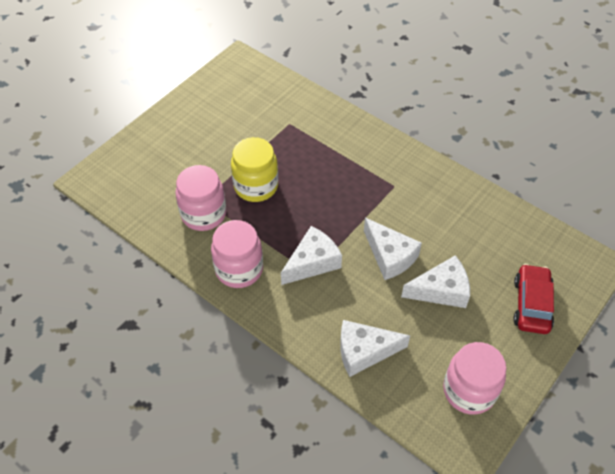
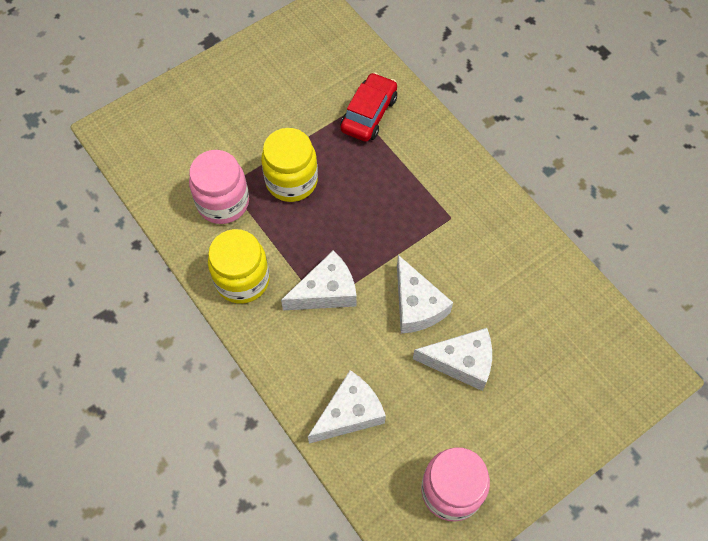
camera: 15 degrees right, 10 degrees up
(239, 269) = (242, 280): pink jar -> yellow jar
(364, 351) = (349, 413): white cheese -> white cheese turned 135 degrees clockwise
(531, 304) = (560, 406): red car -> red car (369, 114)

